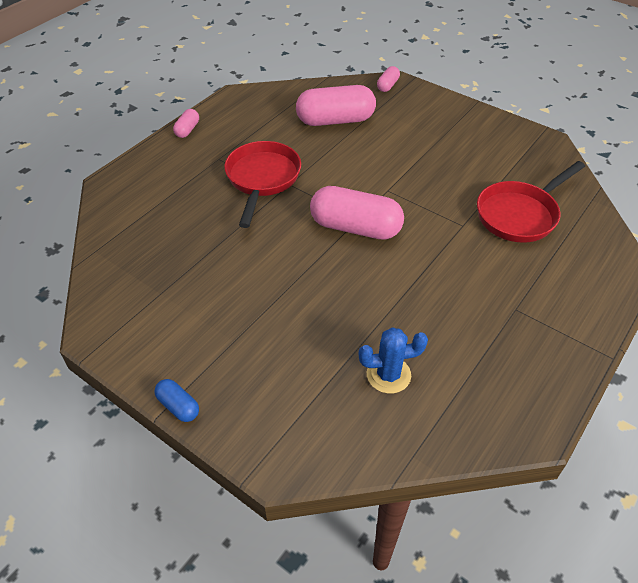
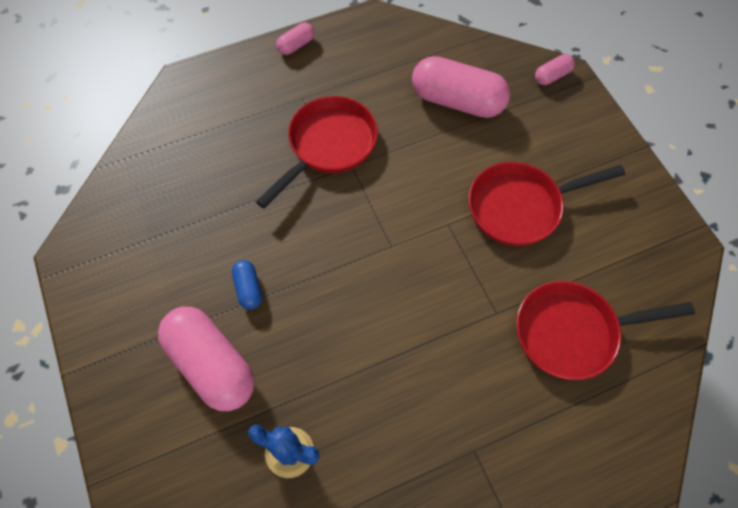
camera: 30 degrees right, 15 degrees up
(178, 406) = (88, 374): blue capsule -> blue capsule (248, 289)
(355, 227) = (380, 256): pink capsule -> pink capsule (211, 364)
(428, 161) = (521, 207): none -> red pan

